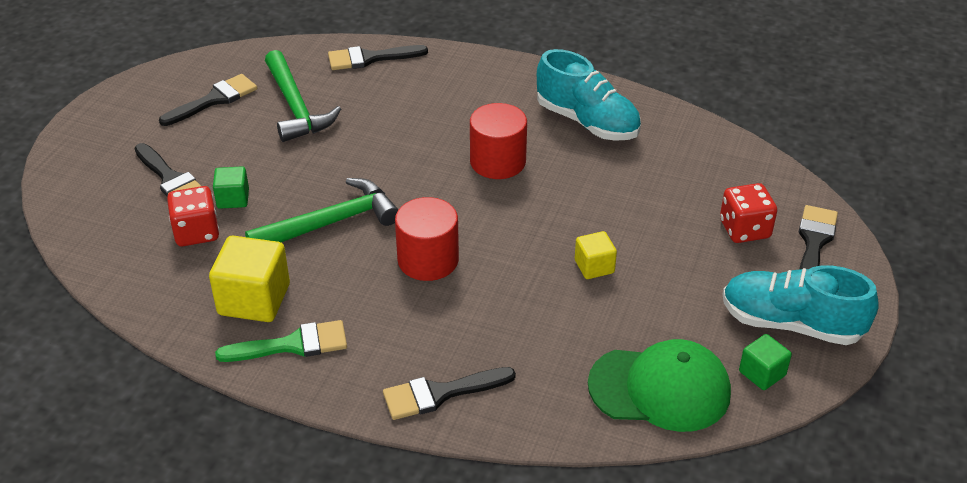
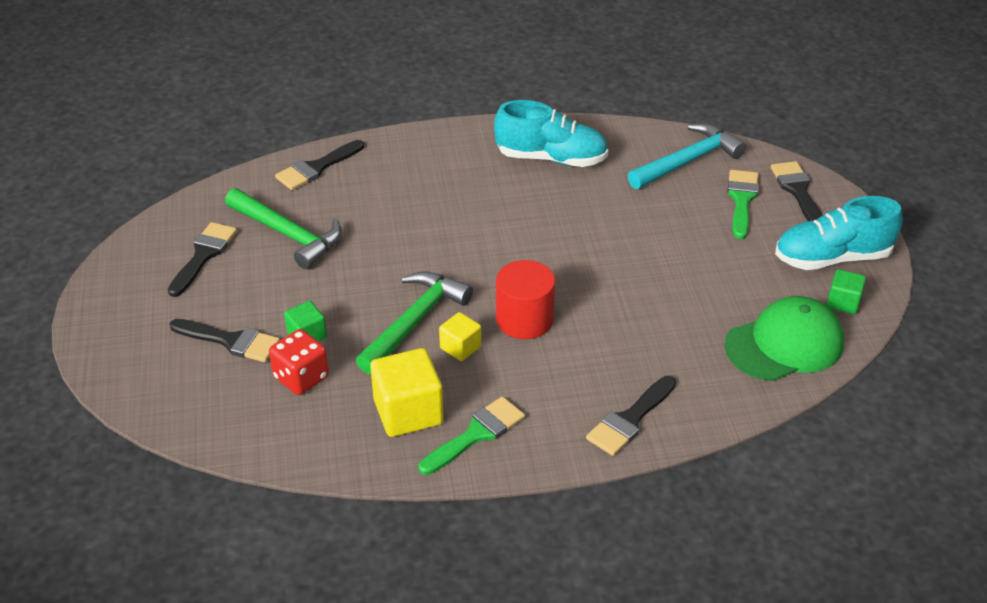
camera: 30 degrees left, 0 degrees up
(498, 162) = (508, 217): red cylinder -> none
(594, 266) = (658, 272): yellow cube -> yellow cube (460, 347)
(722, 171) = (688, 161): none -> turquoise hammer
(744, 229) = (741, 200): red dice -> green brush

